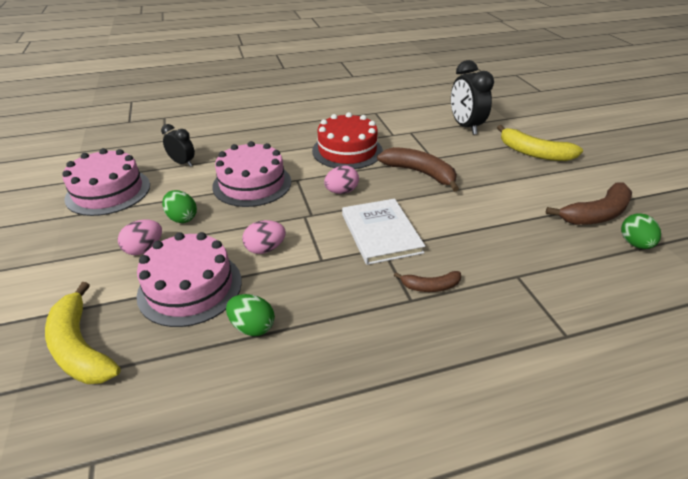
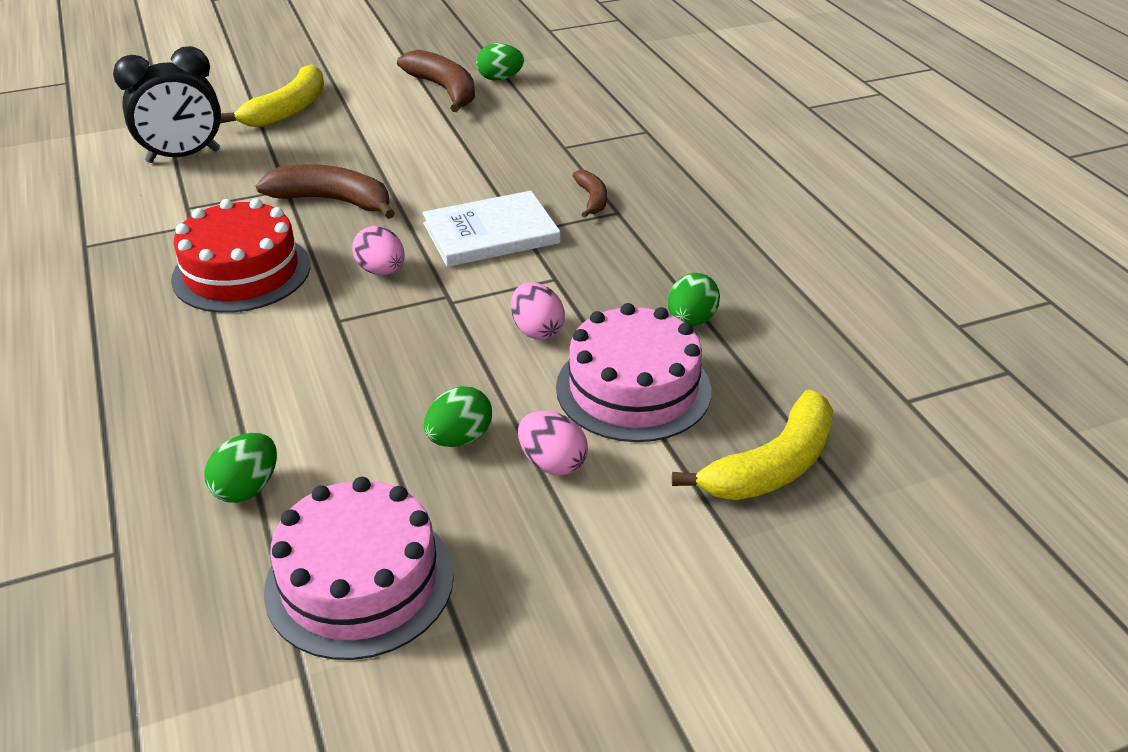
camera: 95 degrees left, 0 degrees up
(182, 163) = (247, 488): black clock -> green egg
(252, 184) = (347, 371): pink cake -> none
(420, 173) = (333, 201): brown banana -> brown banana turned 75 degrees clockwise

